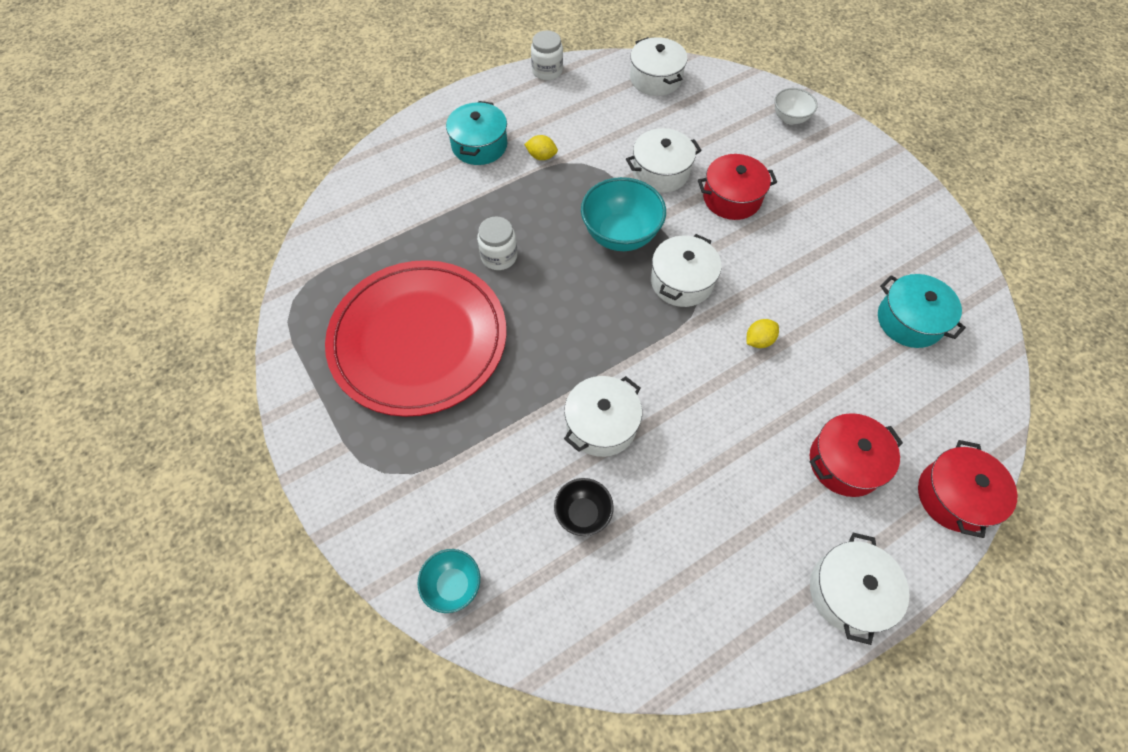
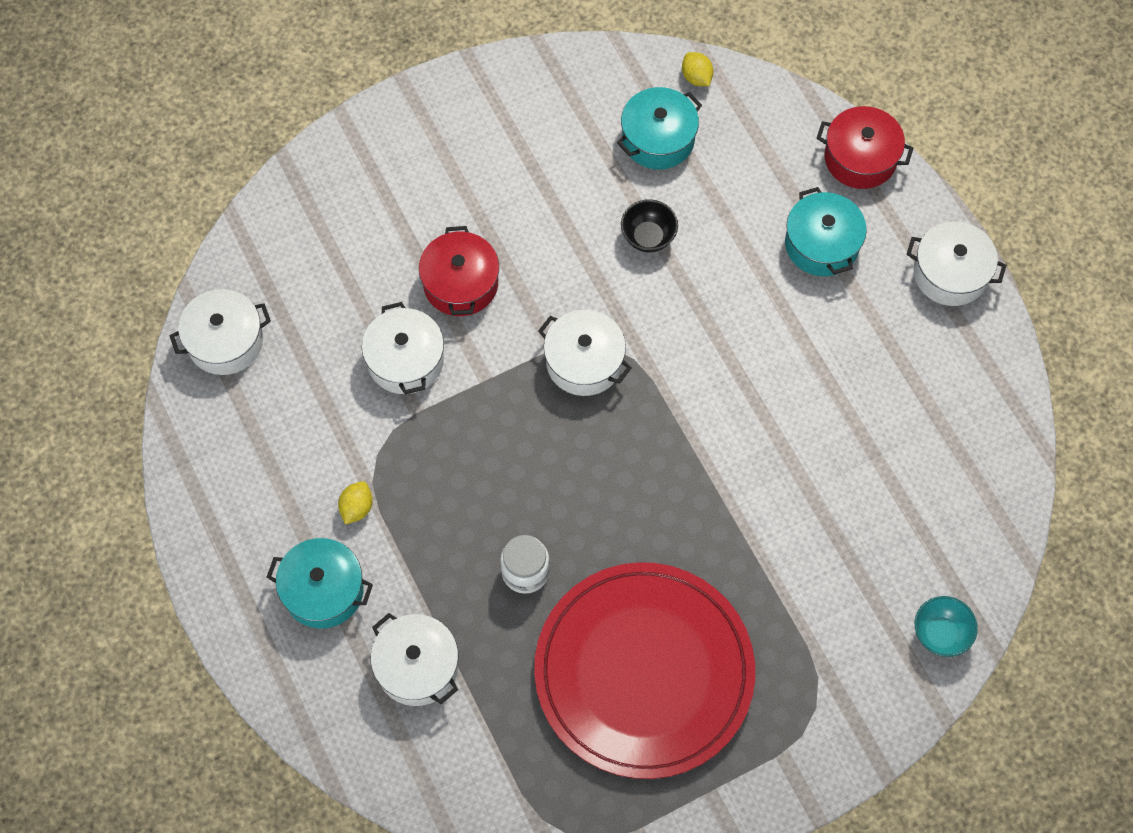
camera: 85 degrees left, 5 degrees up
(547, 71) = (183, 488): white jar -> none
(583, 514) = (869, 501): black bowl -> black bowl (648, 237)
(601, 424) = (768, 473): white pot -> white pot (417, 666)
(620, 235) = (506, 422): turquoise bowl -> none
(758, 340) = (672, 294): yellow lemon -> yellow lemon (696, 77)
(790, 118) = (331, 188): white bowl -> none
(845, 462) = (821, 244): red pot -> turquoise pot

